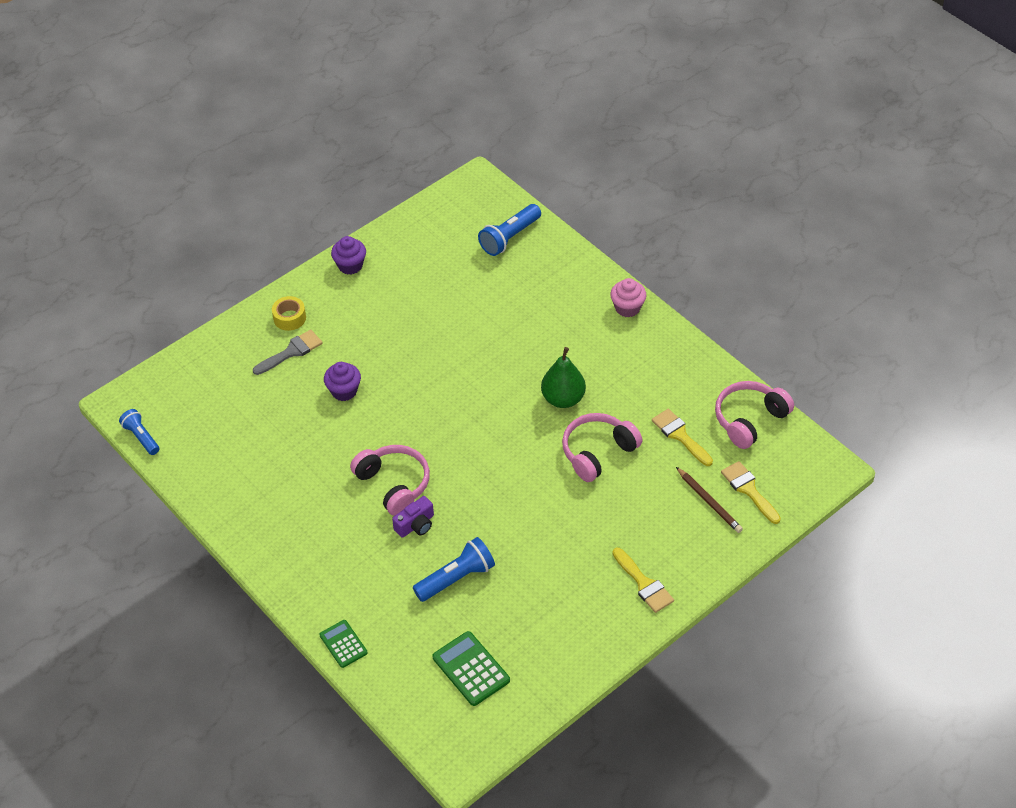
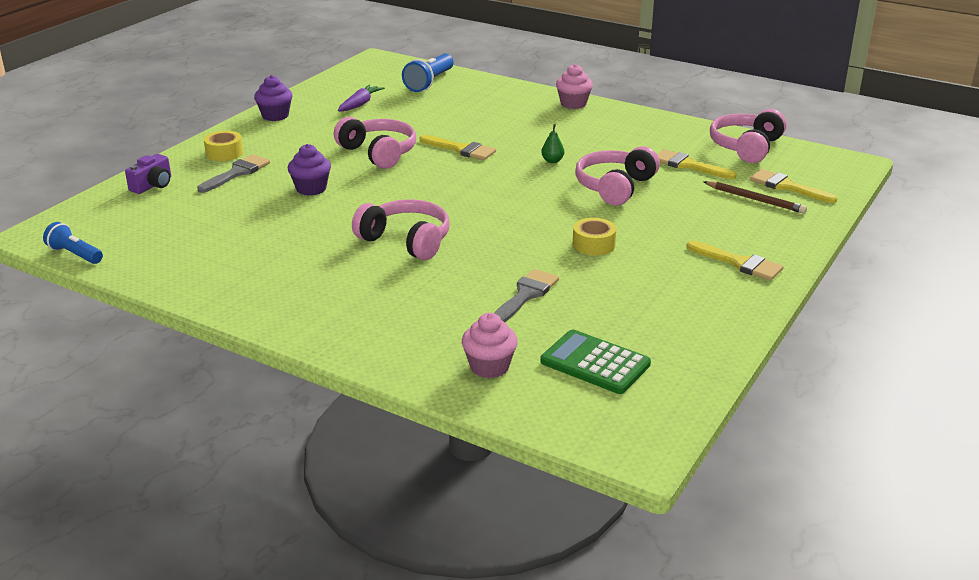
camera: 20 degrees left, 20 degrees down
(343, 644) = (418, 373): green calculator -> none
(394, 652) = (489, 367): none -> pink cupcake
(416, 525) = (451, 265): purple camera -> purple camera (153, 185)
(418, 349) = (379, 153): none -> pink headphones
(431, 263) = (360, 104): none -> purple carrot
(456, 578) = (525, 295): blue flashlight -> grey brush
(492, 361) = (461, 149): none -> yellow brush
(539, 528) = (593, 244): none -> yellow tape
(563, 399) = (552, 161): green pear -> green pear, size x0.47

